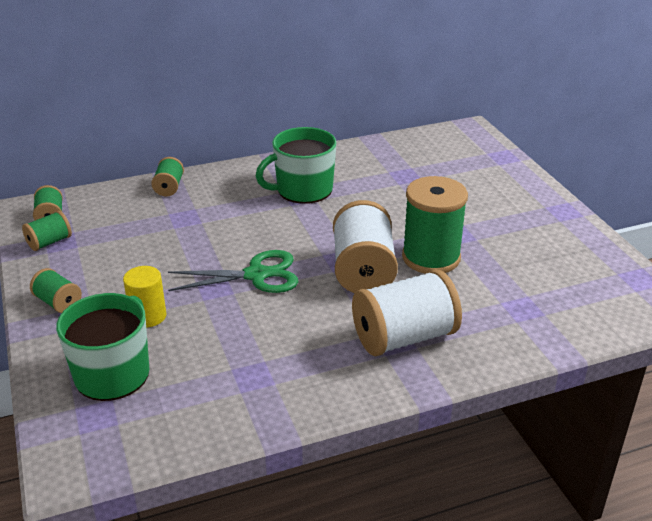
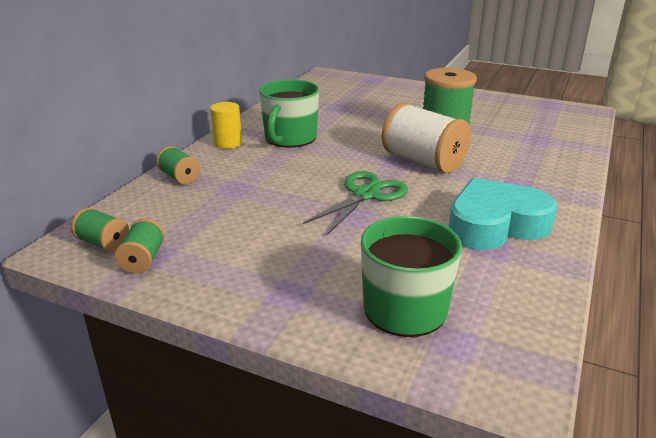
camera: 45 degrees left, 5 degrees down
(58, 302) = (249, 294): green spool -> none
(148, 316) = (345, 258): yellow cylinder -> yellow cylinder (228, 143)
(295, 361) = (495, 225): none -> turquoise heart
(404, 337) = (518, 180): white spool -> none

